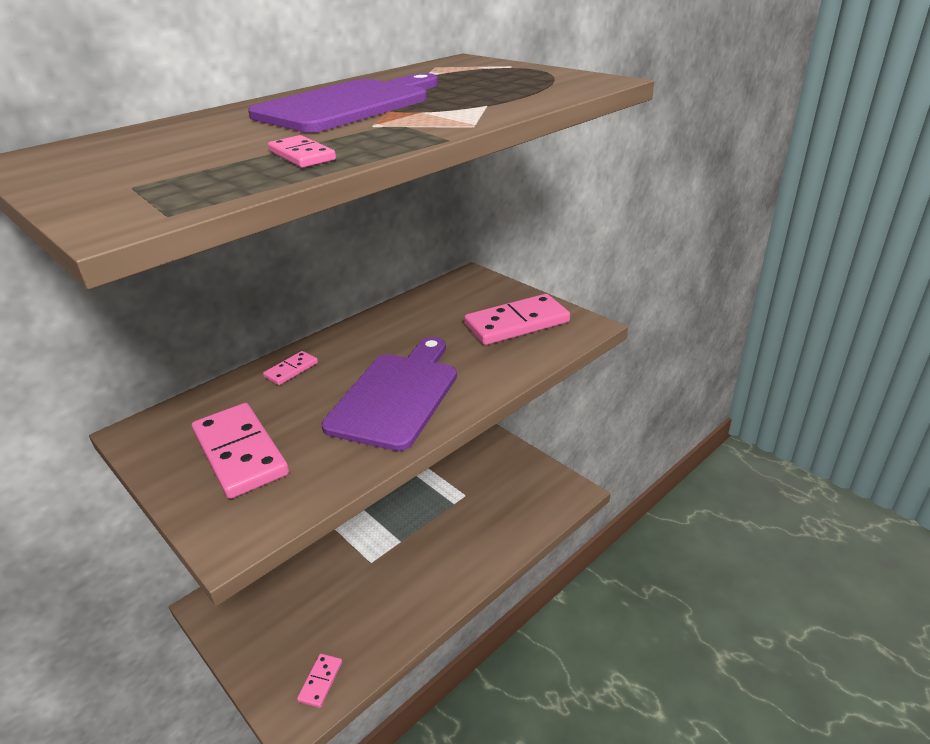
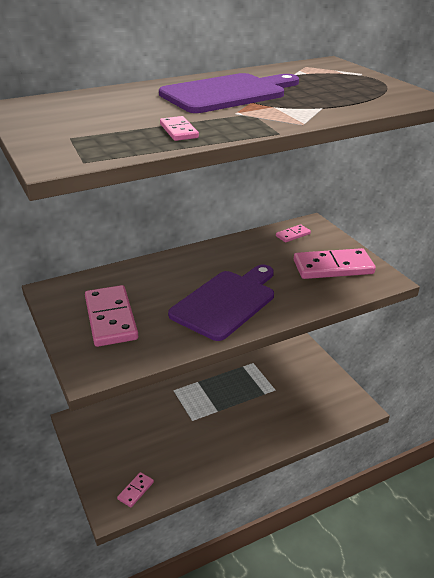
camera: 15 degrees right, 0 degrees up
(291, 370) = (160, 269): pink domino -> pink domino (293, 235)

